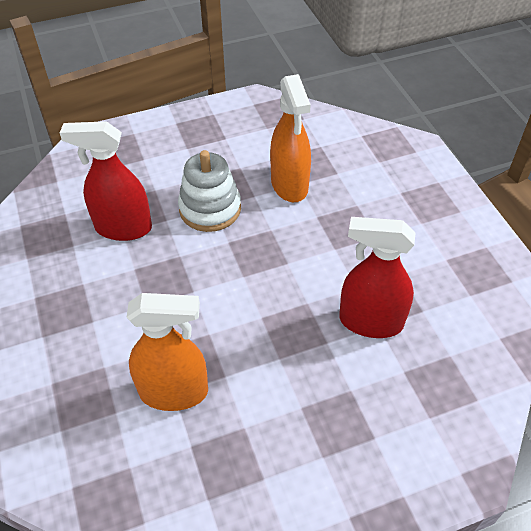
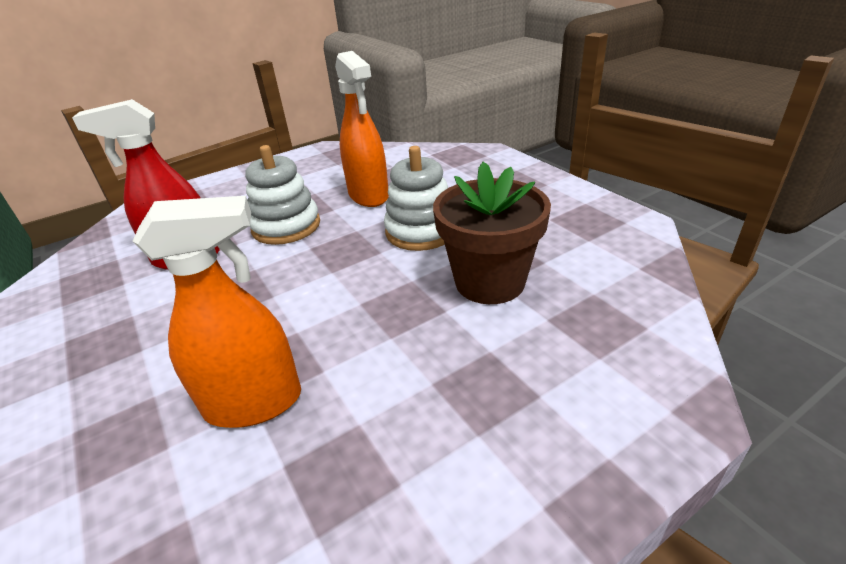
camera: 10 degrees left, 15 degrees down
(327, 246) = (421, 231): none -> white stacking toy
(370, 321) = (489, 282): red spray bottle -> brown flower pot

